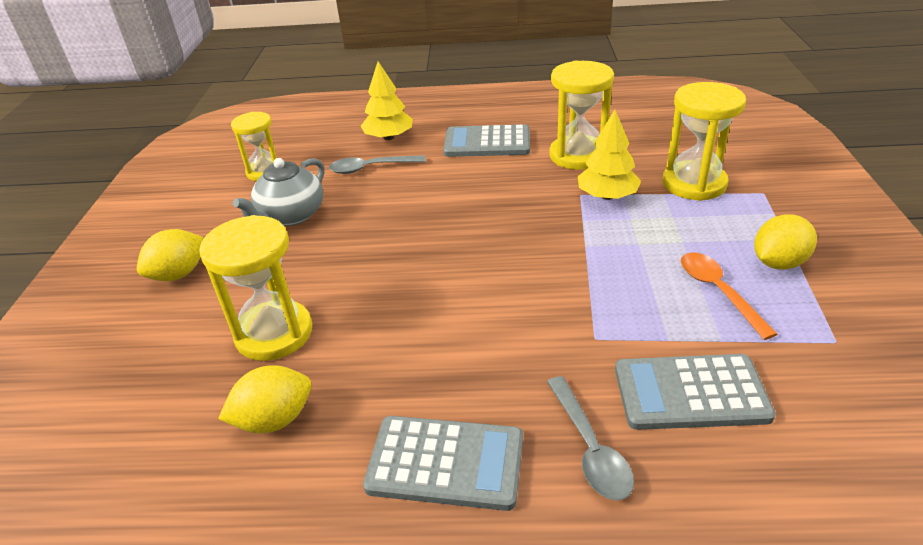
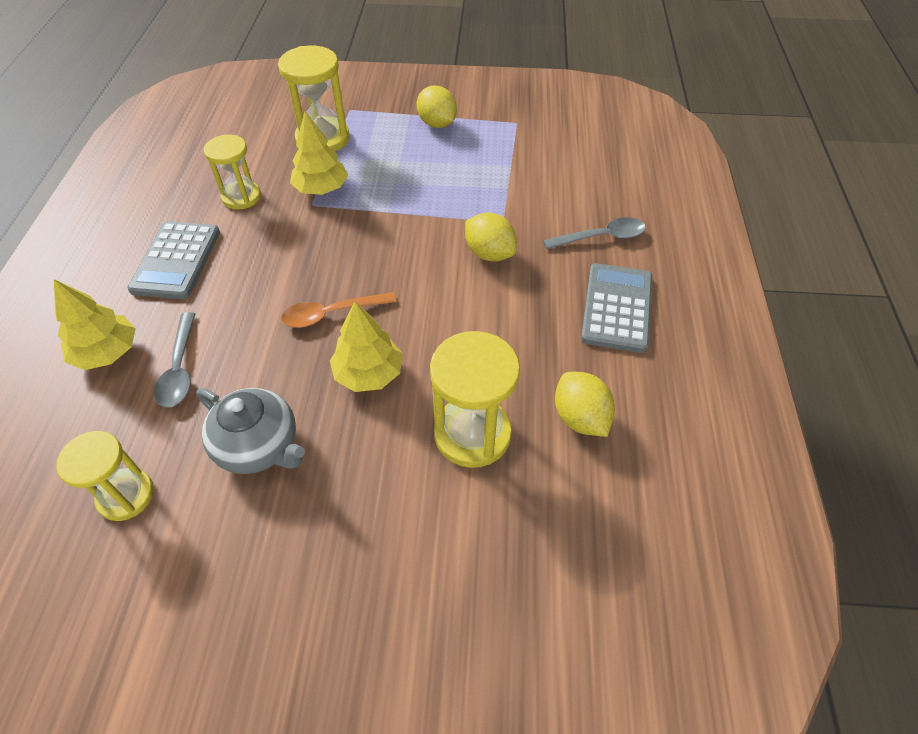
camera: 90 degrees left, 15 degrees up
(179, 274) = (350, 558): yellow lemon -> yellow lemon (489, 253)
(356, 260) = (369, 373): none -> yellow tree
(578, 155) = (241, 197): yellow hourglass -> yellow hourglass, size x0.67
(690, 393) = (556, 187): grey calculator -> none
(718, 292) = (462, 156): orange spoon -> orange spoon (331, 314)

